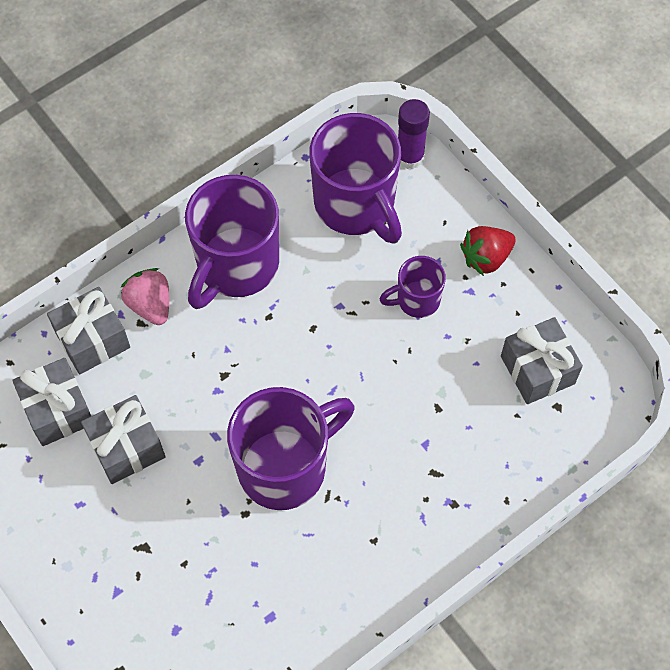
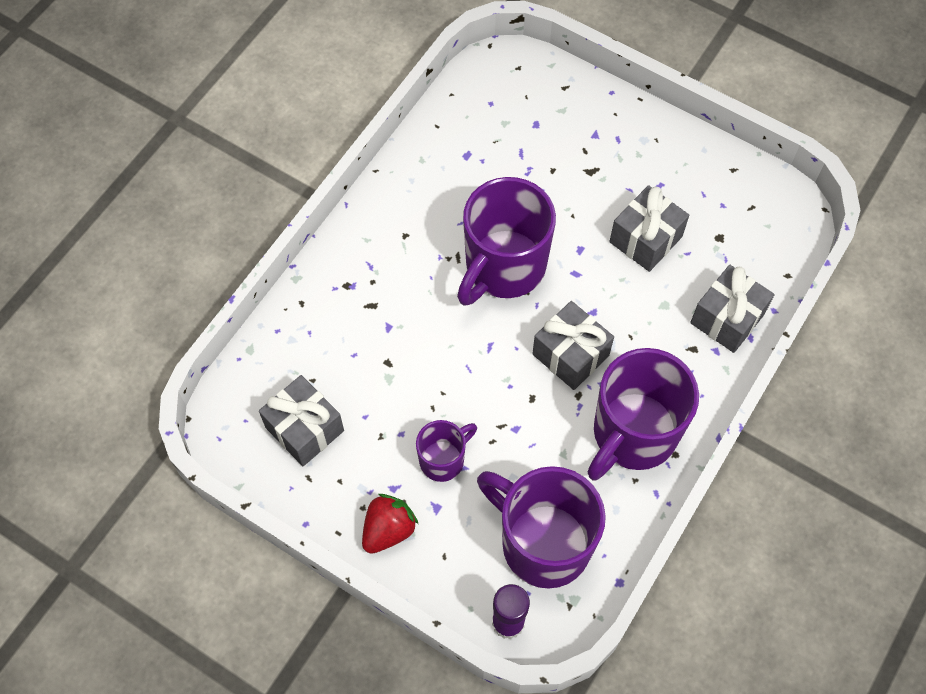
camera: 160 degrees right, 0 degrees up
(58, 410) = (721, 249): grey gift -> grey gift (570, 355)
(150, 305) = (693, 368): pink strawberry -> none
(236, 266) = (633, 434): purple mug -> purple mug turned 150 degrees counterclockwise

